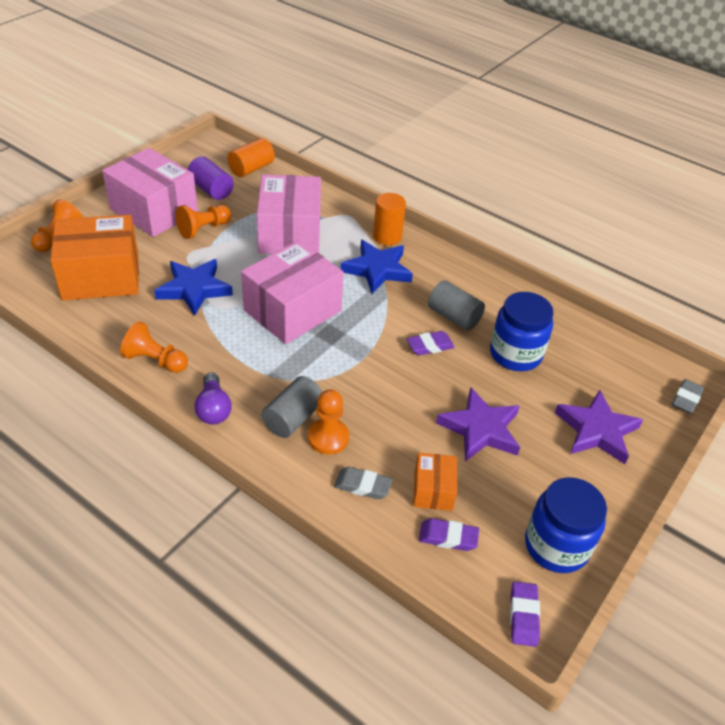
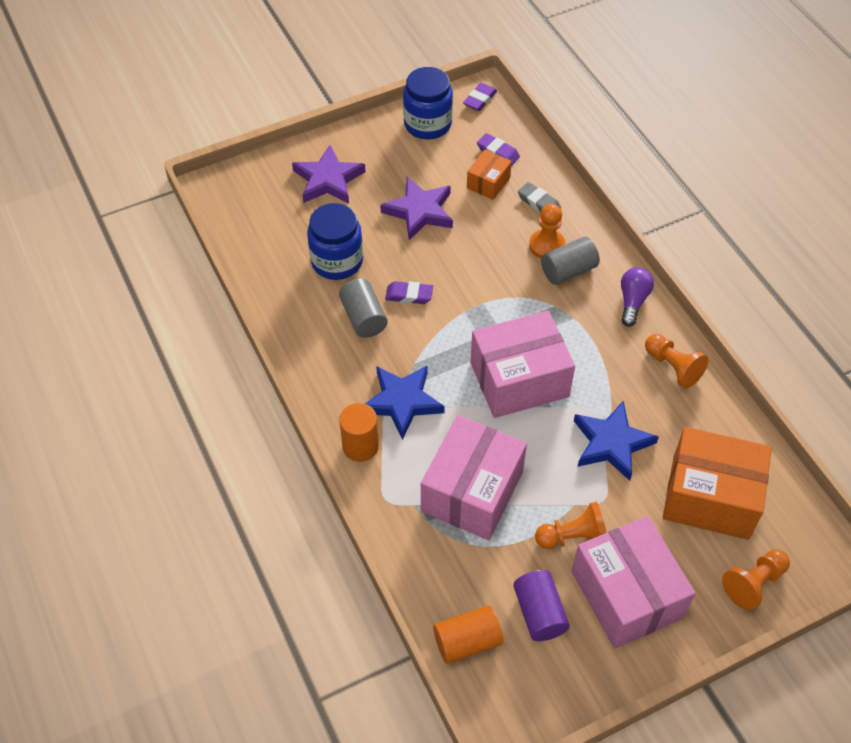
camera: 150 degrees left, 10 degrees up
(686, 399) = (230, 177): grey eraser -> none

